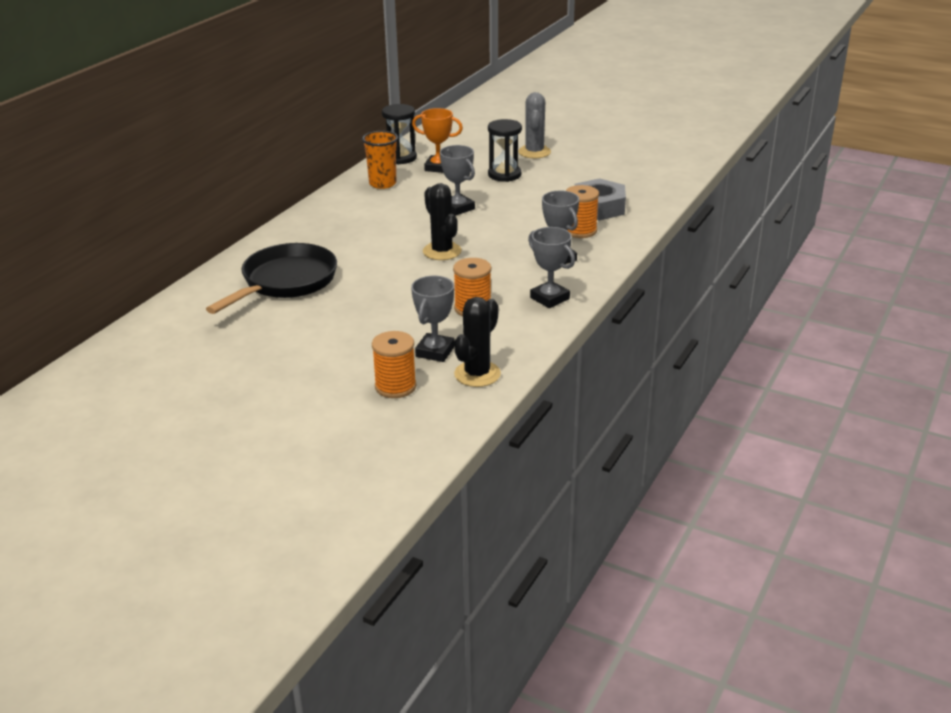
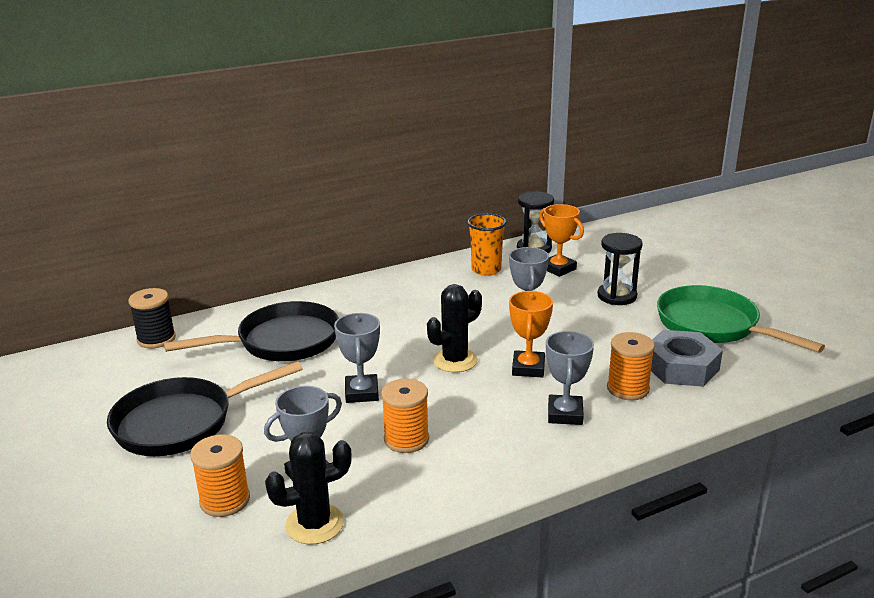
camera: 35 degrees right, 5 degrees down
(167, 315) = (156, 339): none -> black spool
(287, 358) = (182, 422): none -> black pan
(442, 251) = (455, 360): black cactus -> black cactus turned 45 degrees clockwise
(500, 239) = (528, 368): none -> orange trophy
(534, 152) = (678, 280): grey cactus -> none
(549, 298) = (499, 461): grey trophy -> grey trophy (361, 393)
(590, 175) = (713, 326): none -> green pan

